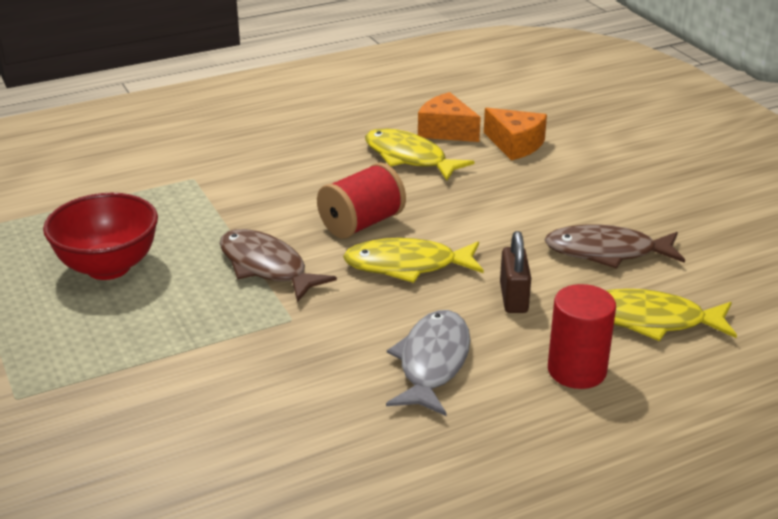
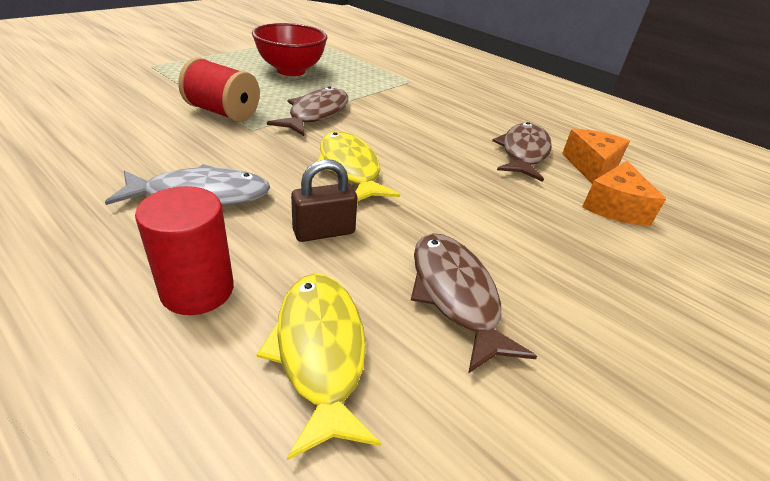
camera: 65 degrees right, 5 degrees up
(362, 224) = (400, 142): red spool -> red spool (223, 112)
(409, 158) = (523, 153): yellow fish -> brown fish

